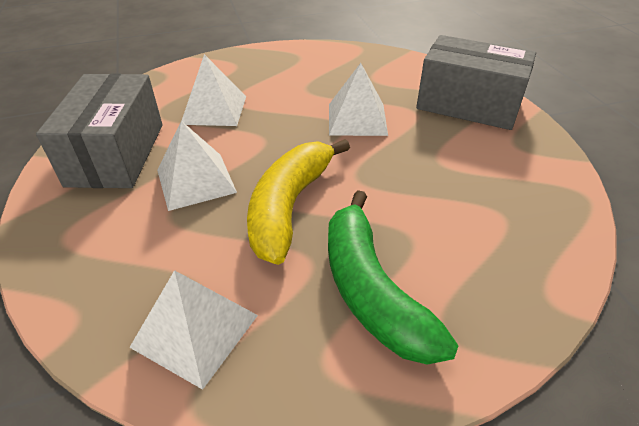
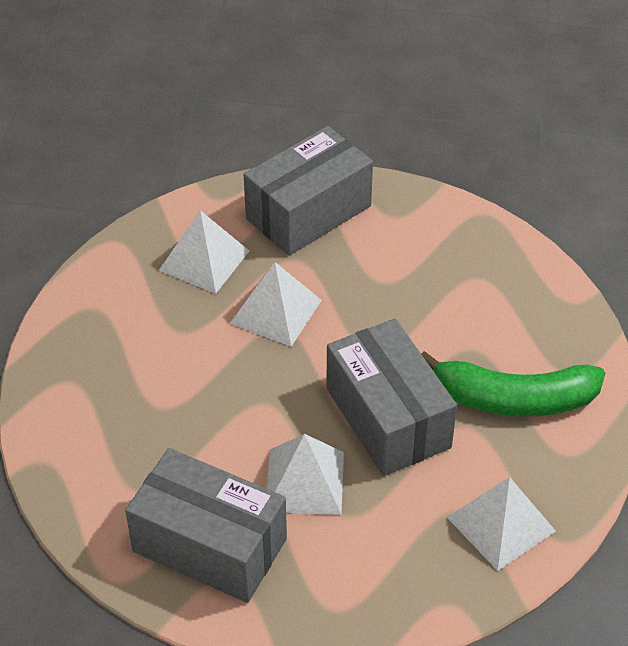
camera: 65 degrees left, 5 degrees up
(214, 110) = (171, 432): white pyramid -> white pyramid (204, 260)
(289, 206) = (387, 418): yellow banana -> grey box

